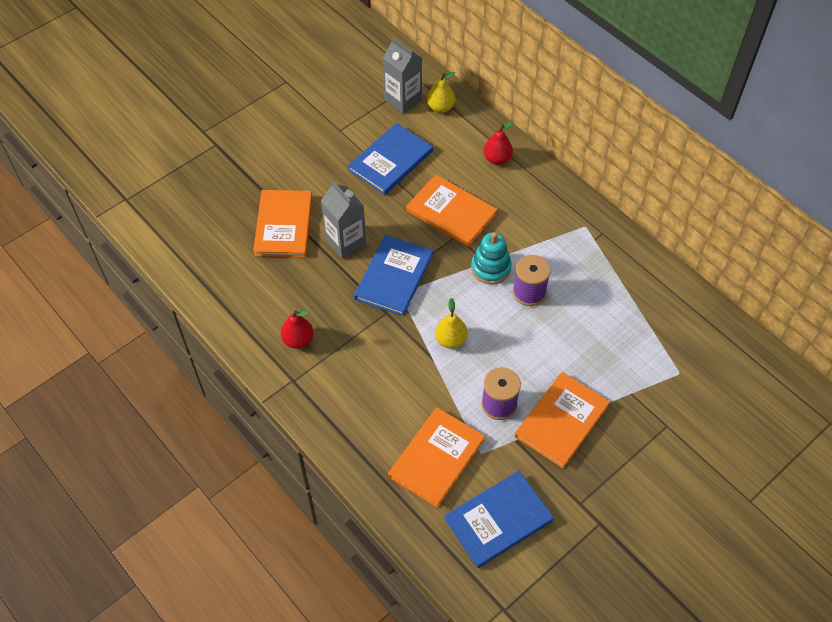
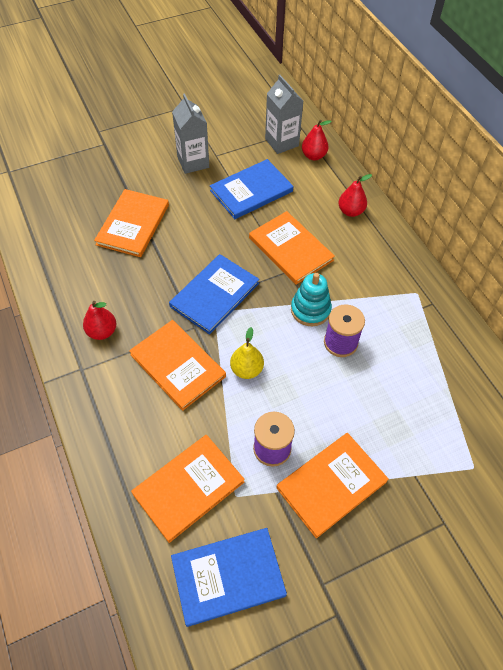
camera: 15 degrees right, 0 degrees up
(346, 242) = (182, 252): grey carton -> grey carton (193, 162)
(384, 353) = (177, 365): none -> orange book
(440, 107) = (313, 156): yellow pear -> red pear

